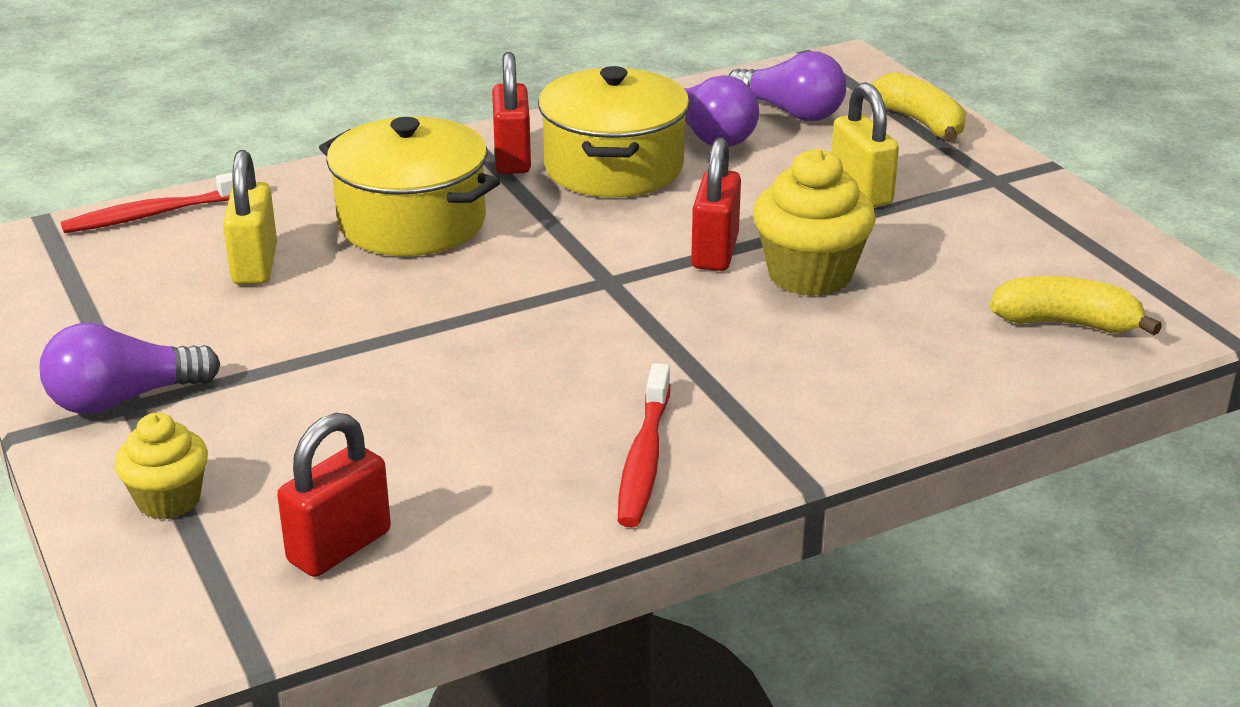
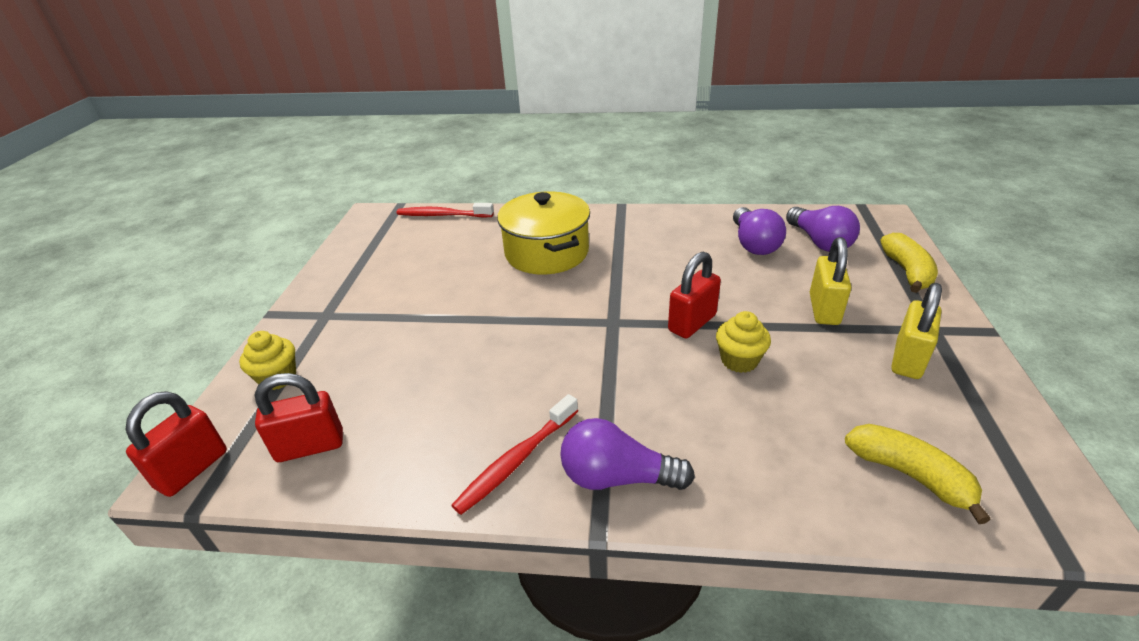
camera: 35 degrees right, 5 degrees up
(124, 399) = (325, 310): purple light bulb -> purple light bulb (617, 477)
(255, 265) = (453, 255): yellow padlock -> yellow padlock (908, 359)
(512, 158) = (631, 229): red padlock -> red padlock (192, 469)
(613, 167) = (681, 249): yellow pot -> none
(809, 275) = (739, 360): yellow cupcake -> yellow cupcake, size x0.62

